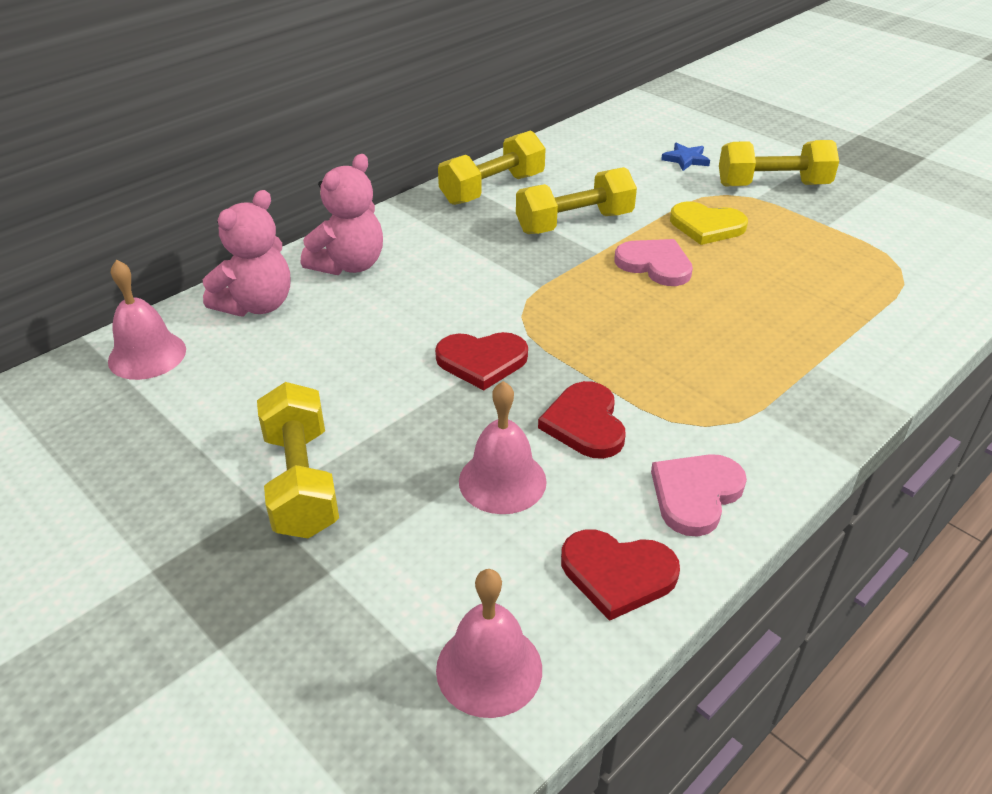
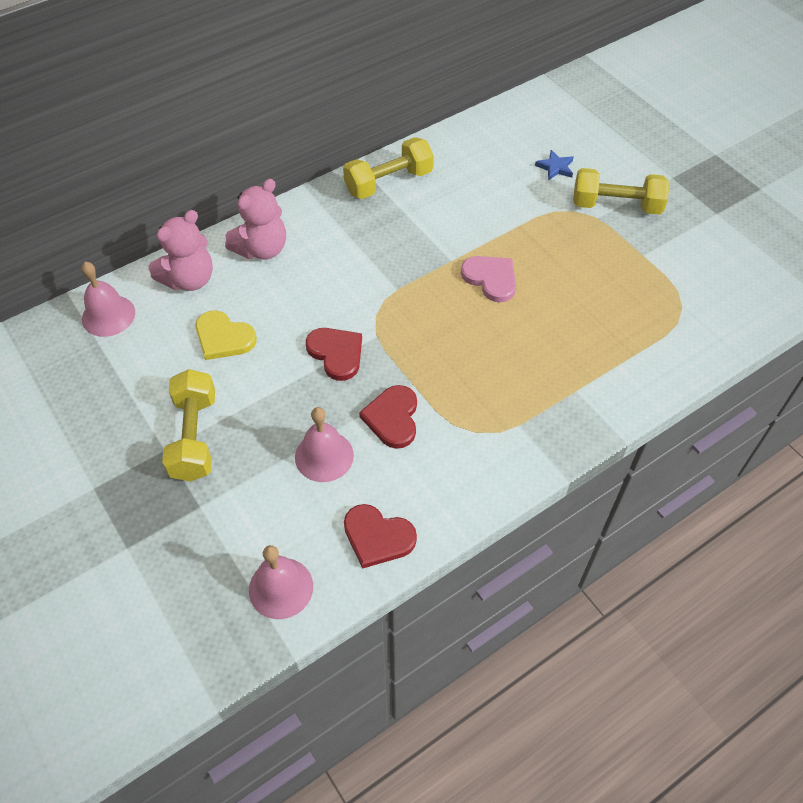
camera: 10 degrees right, 15 degrees up
(482, 361) = (336, 353): red heart -> red heart turned 135 degrees counterclockwise
(574, 223) = (442, 227): yellow dumbbell -> none
(695, 494) = (448, 486): pink heart -> none
(706, 226) = (545, 244): yellow heart -> yellow heart (223, 338)

